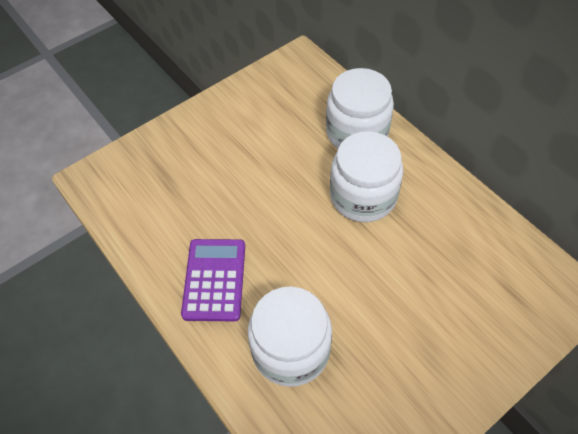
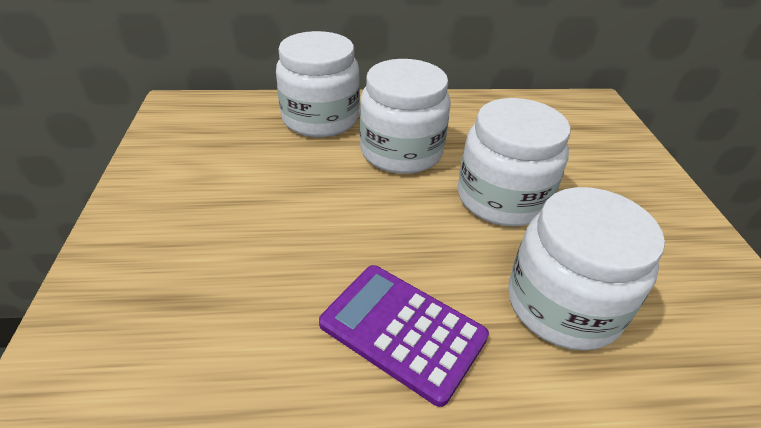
camera: 60 degrees left, 15 degrees down
(364, 277) = (502, 198): none -> white jar

